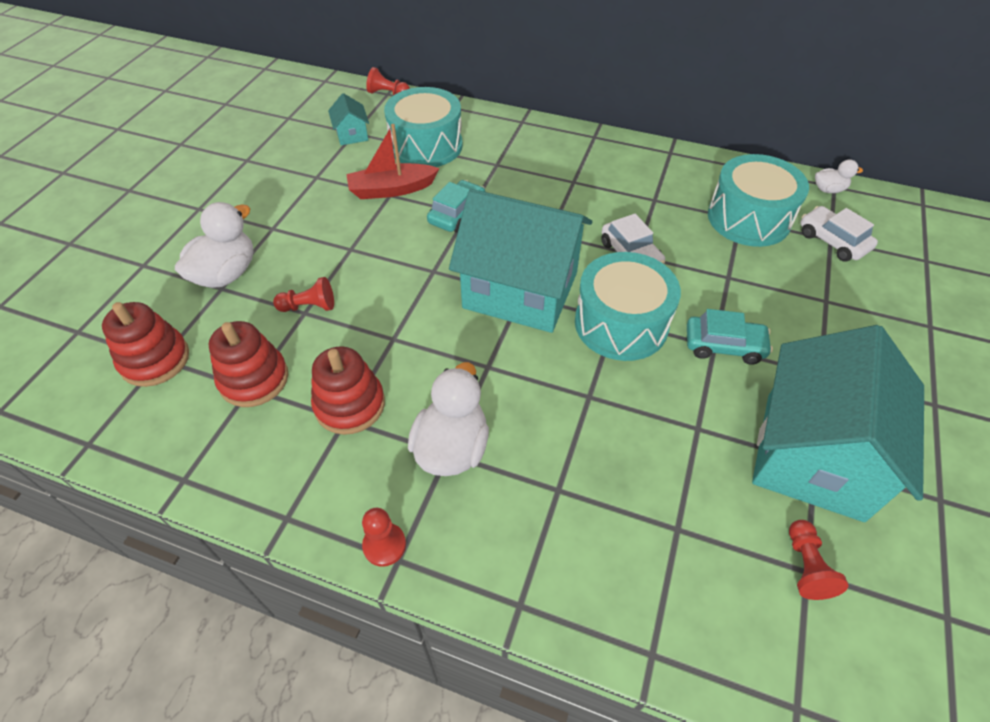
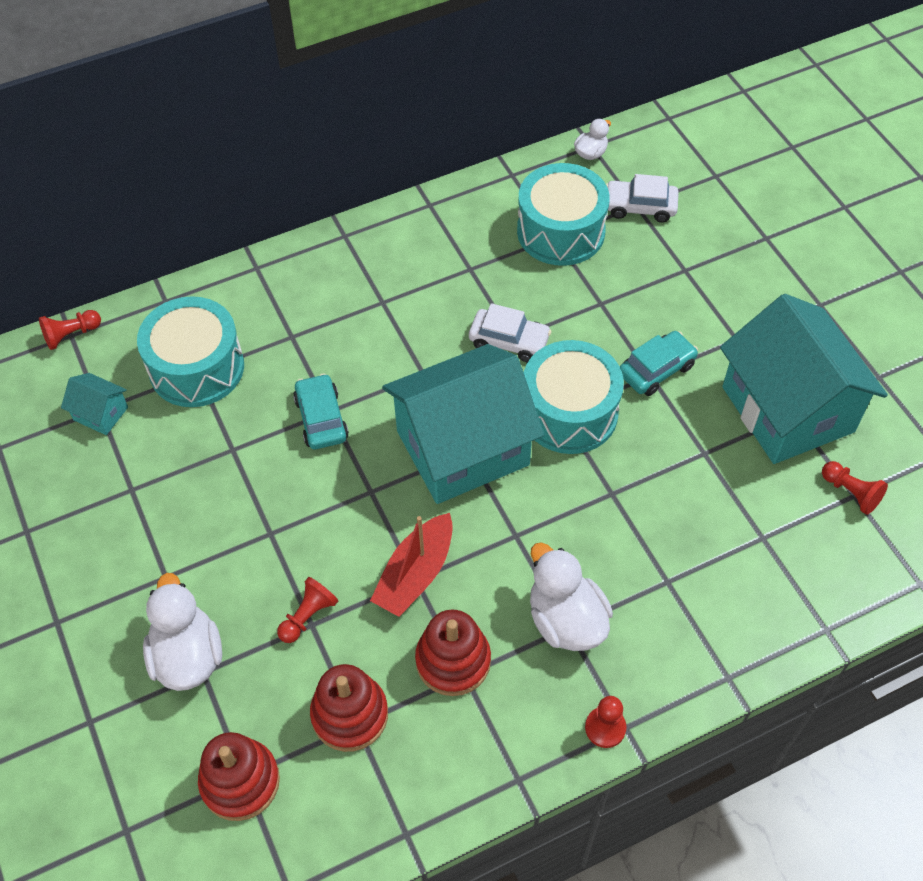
camera: 45 degrees left, 5 degrees up
(392, 189) = (227, 442): red boat -> red boat (415, 574)

